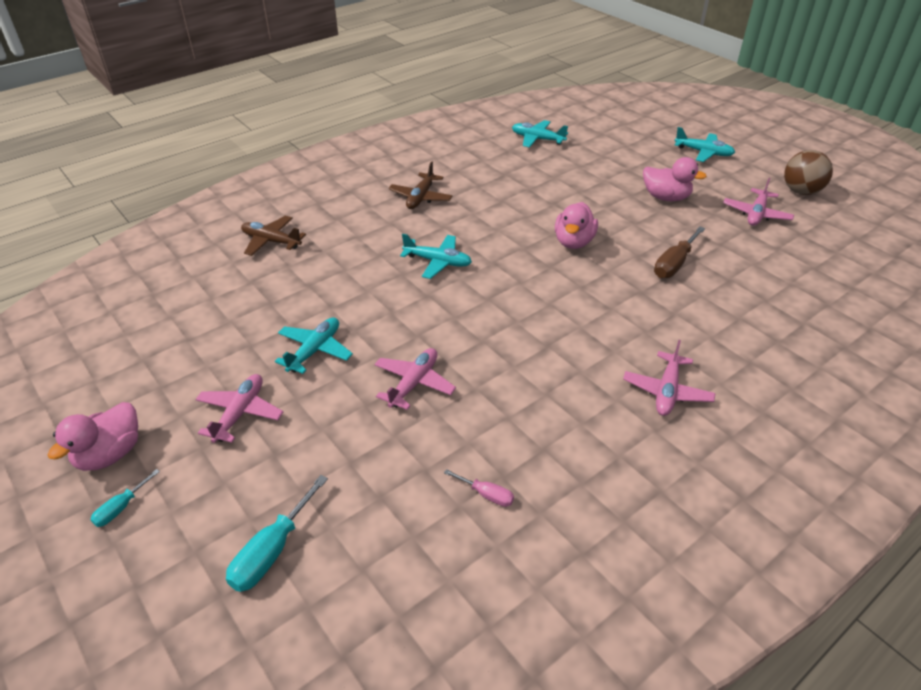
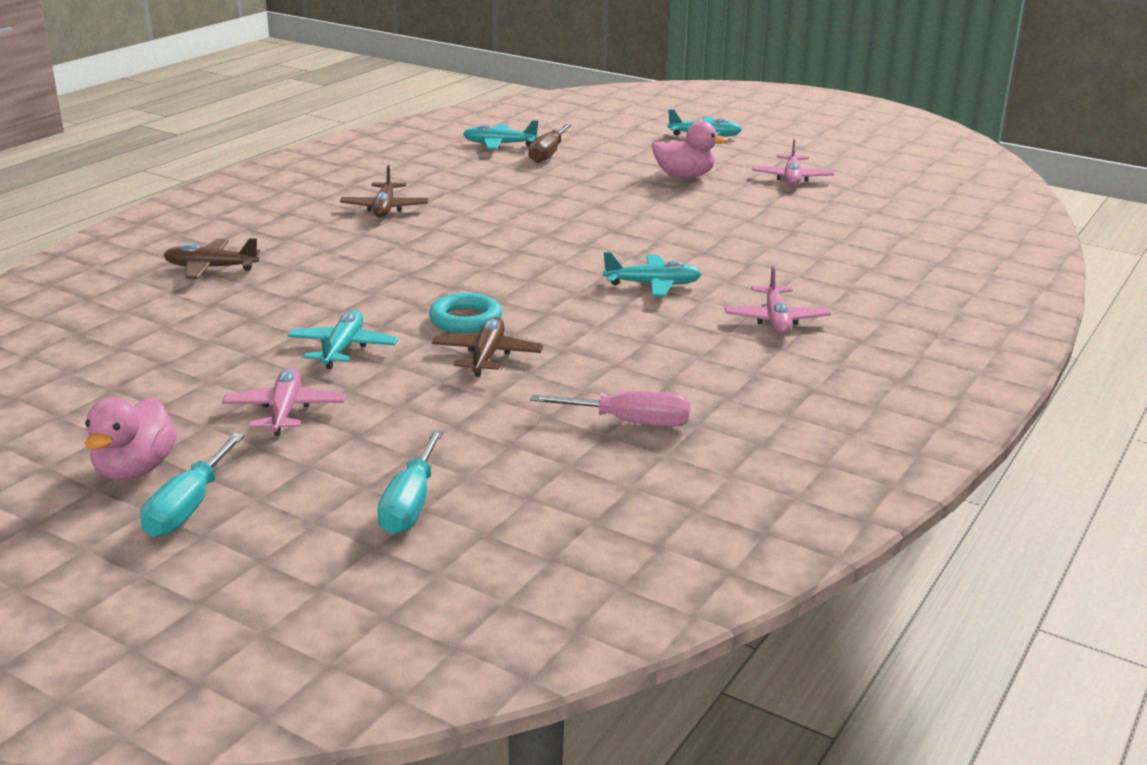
camera: 20 degrees left, 15 degrees down
(121, 508) = (188, 507): turquoise screwdriver -> turquoise screwdriver, size x1.77
(414, 383) = (487, 356): pink plane -> brown plane
(418, 336) = (465, 320): none -> turquoise ring
(438, 262) = (446, 258): turquoise plane -> turquoise plane (652, 285)
(486, 495) = (630, 422): pink screwdriver -> pink screwdriver, size x1.77
(573, 242) = (600, 223): pink duck -> none
(674, 264) = (725, 226): brown screwdriver -> brown screwdriver (547, 154)
(801, 191) = (829, 156): brown ball -> none

